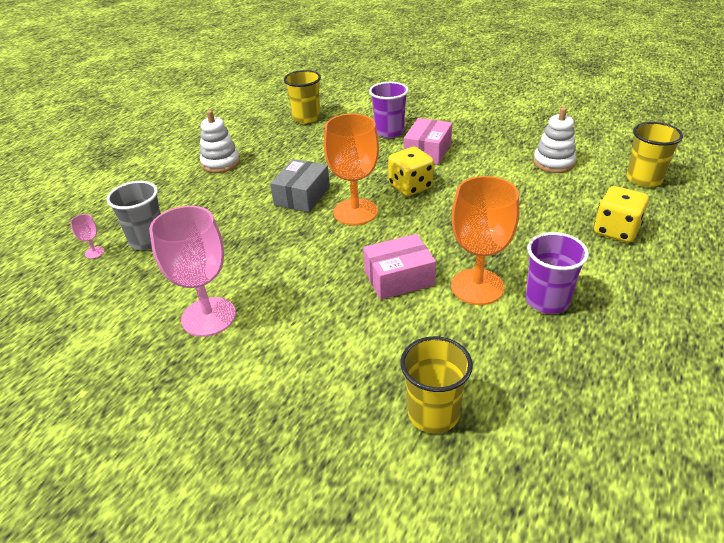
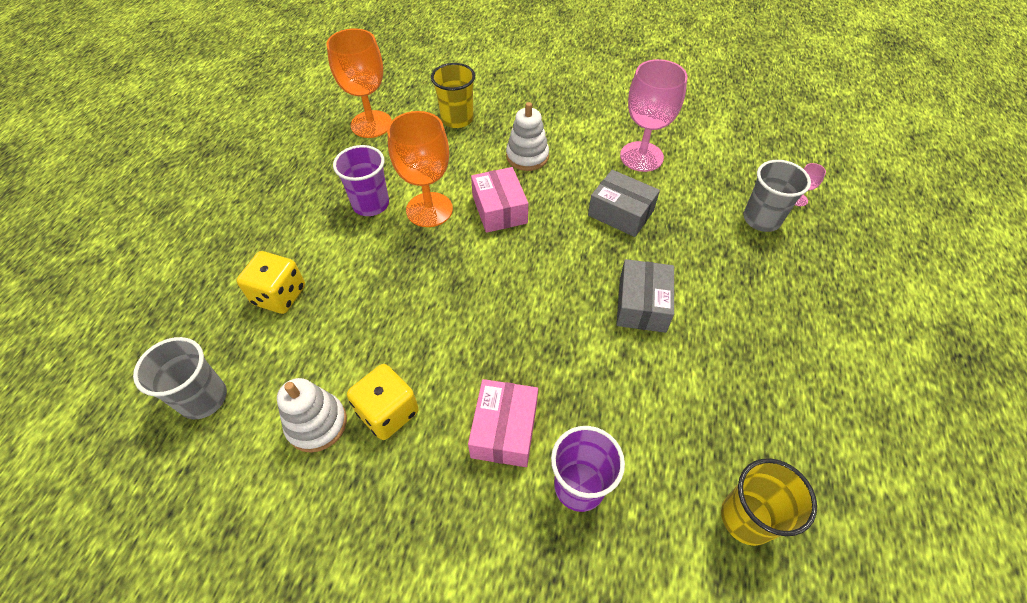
camera: 165 degrees right, 15 degrees up
(221, 163) = (793, 358): white stacking toy -> white stacking toy (527, 156)
(274, 260) = (621, 213): none -> grey box
(355, 212) = (568, 286): orange goblet -> orange goblet (371, 124)
(399, 278) = (499, 209): pink box -> pink box turned 75 degrees counterclockwise
(410, 186) = (514, 340): yellow dice -> yellow dice (388, 412)
(644, 179) = (203, 398): yellow cup -> grey cup

